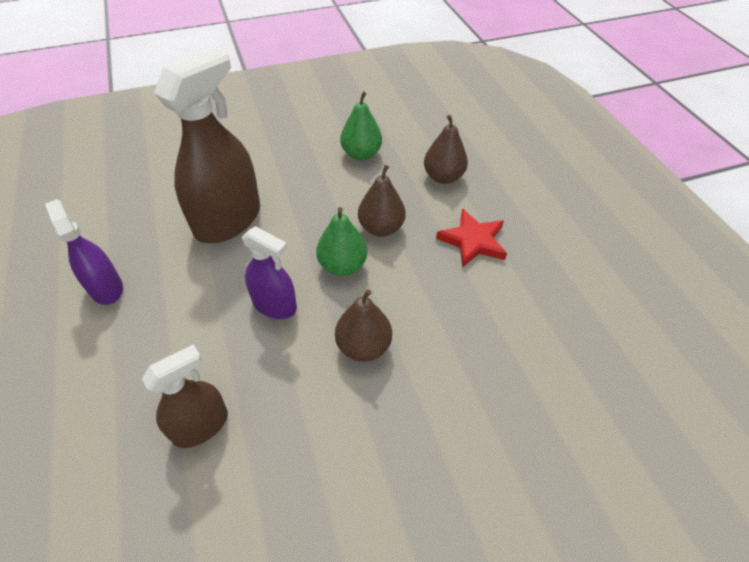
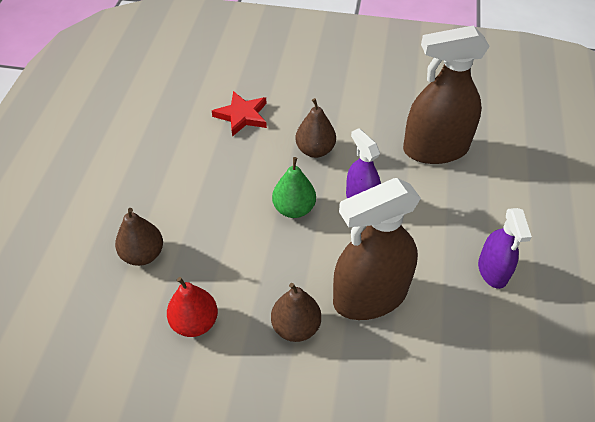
camera: 150 degrees left, 0 degrees up
(200, 426) = (435, 149): brown spray bottle -> brown spray bottle, size x1.78
(361, 154) = (195, 322): green pear -> red pear
(381, 228) = (241, 227): brown pear -> brown pear (296, 327)
(473, 241) = (180, 185): red star -> red star (242, 116)

